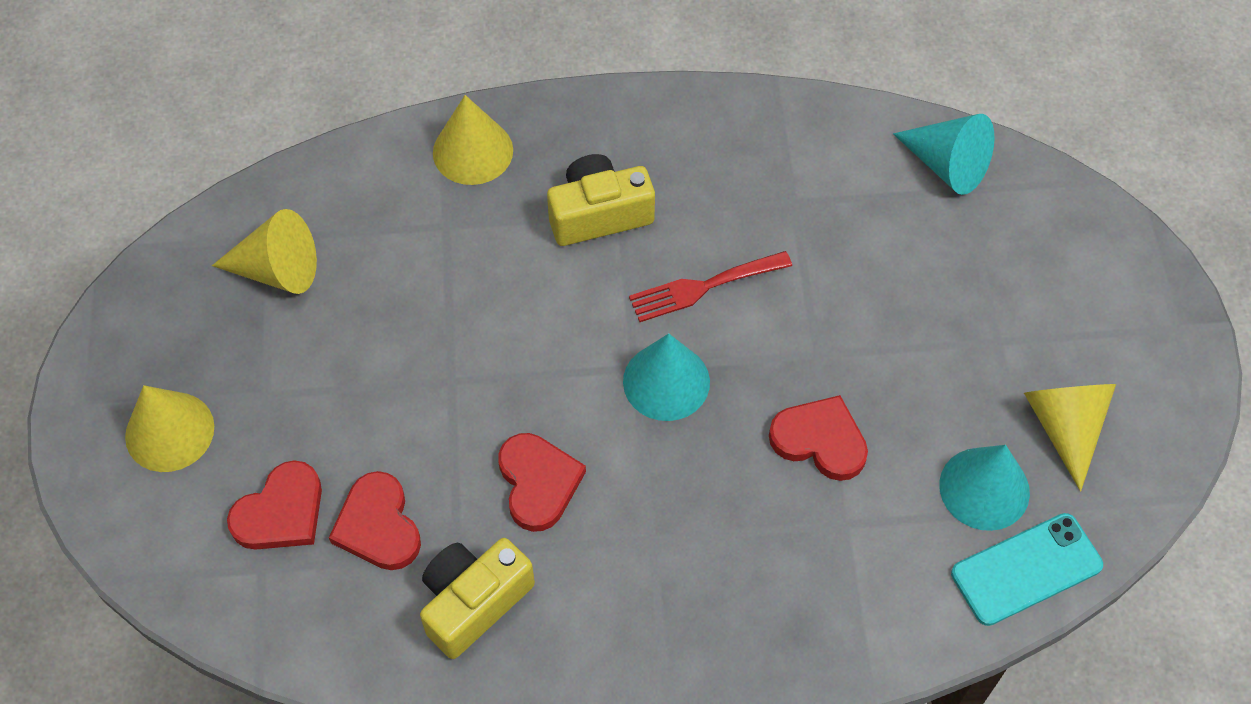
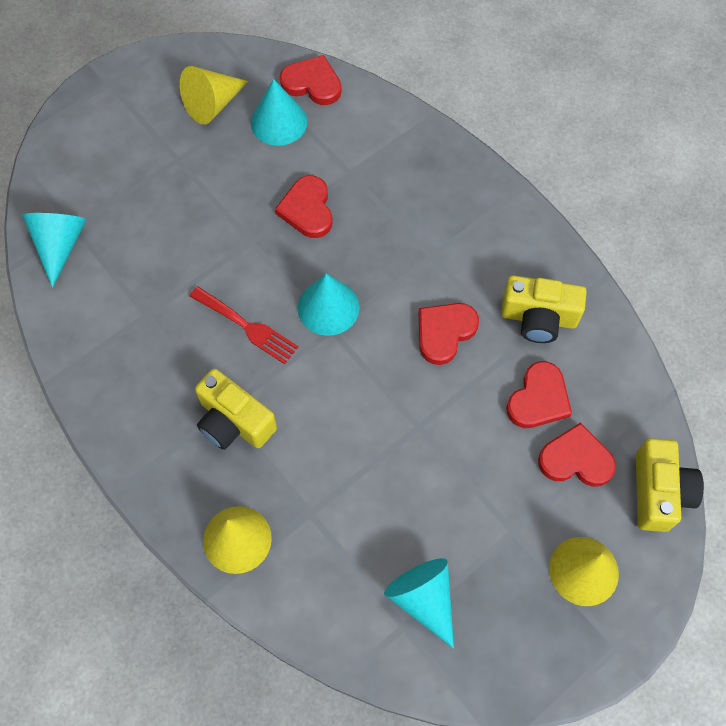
camera: 125 degrees left, 5 degrees up
(173, 571) = (659, 492): none -> yellow camera
(277, 270) = (423, 599): yellow cone -> turquoise cone
(1026, 569) = (312, 83): turquoise phone -> red heart

